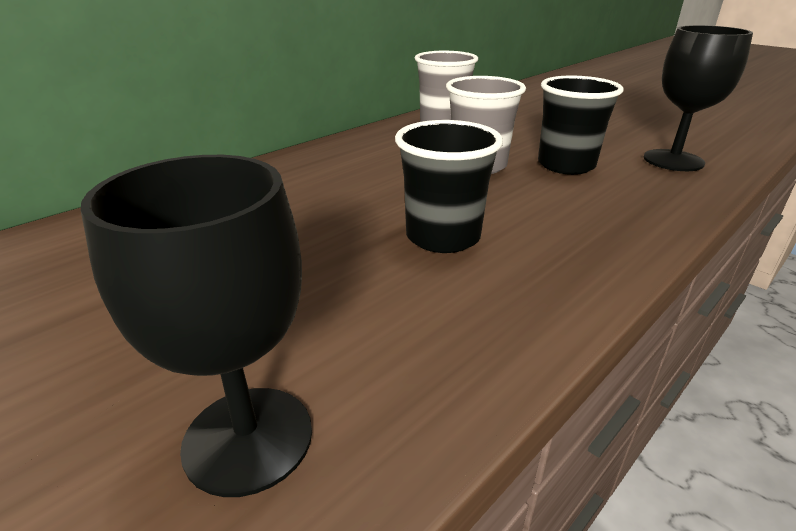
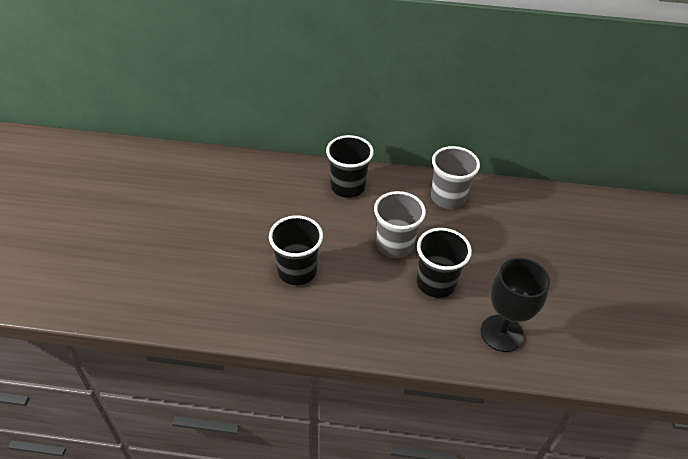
camera: 50 degrees right, 15 degrees up
(248, 439) = (145, 286): black goblet -> none
(341, 158) = (348, 187): none -> black cup

